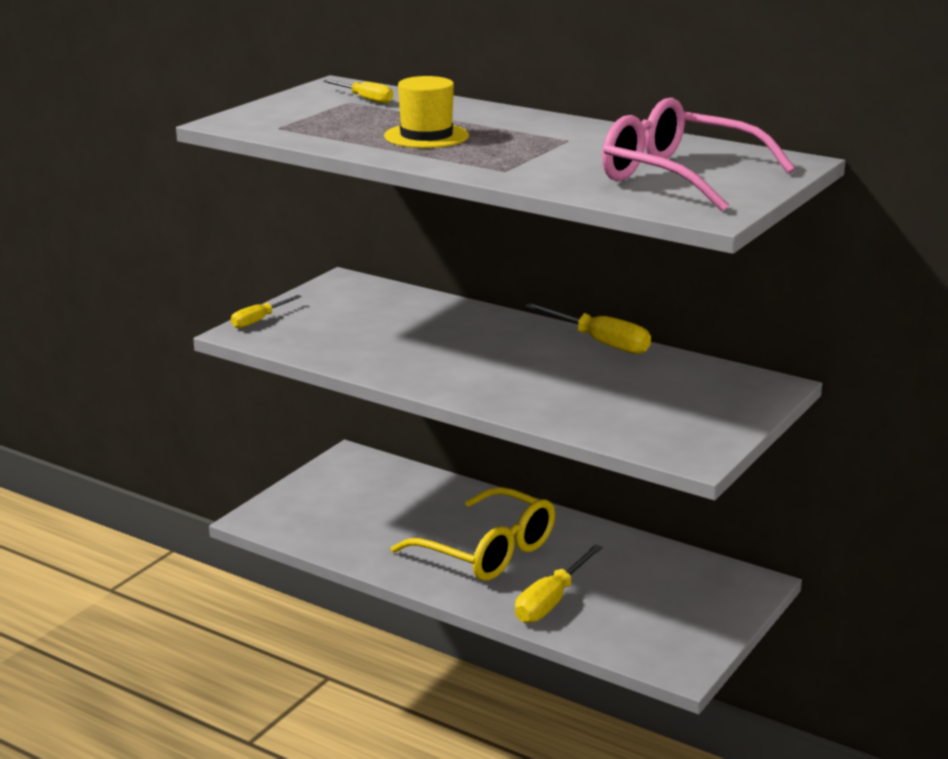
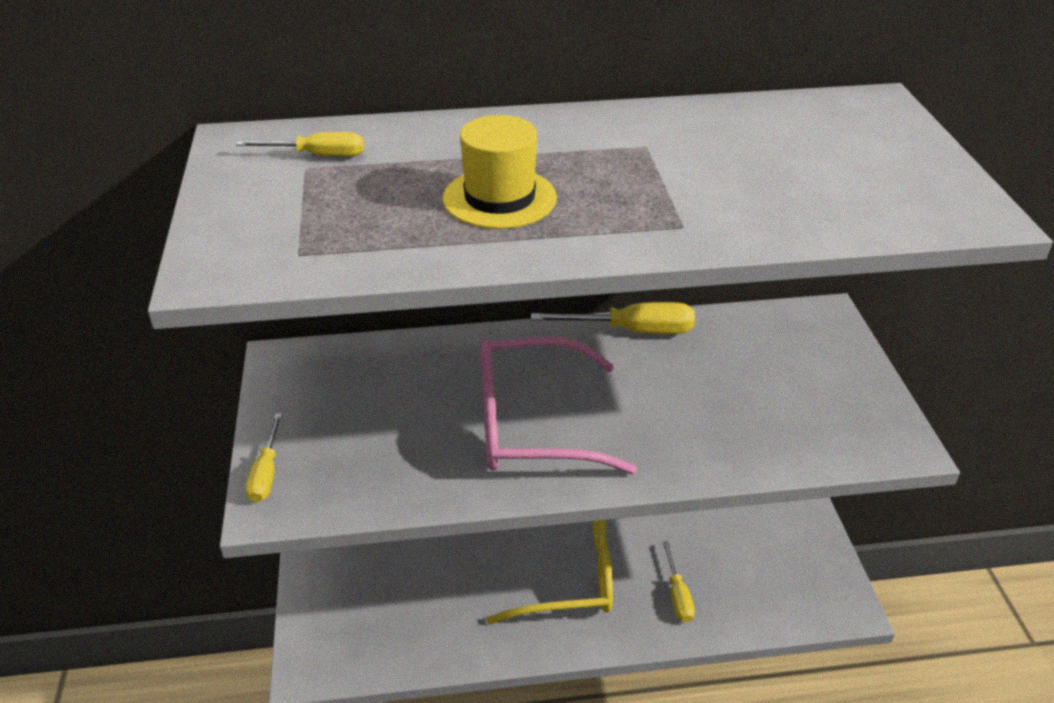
camera: 40 degrees left, 15 degrees up
(551, 601) = (677, 595): yellow screwdriver -> yellow screwdriver, size x0.62
(680, 177) = (845, 165): pink glasses -> pink glasses (534, 424)

